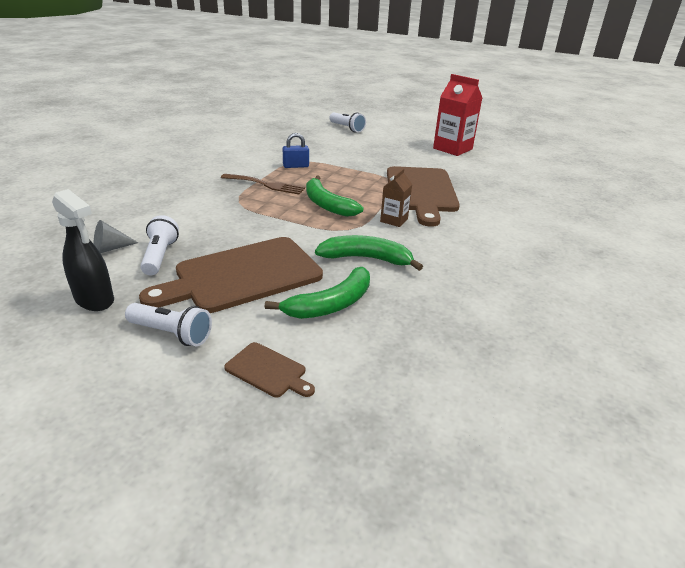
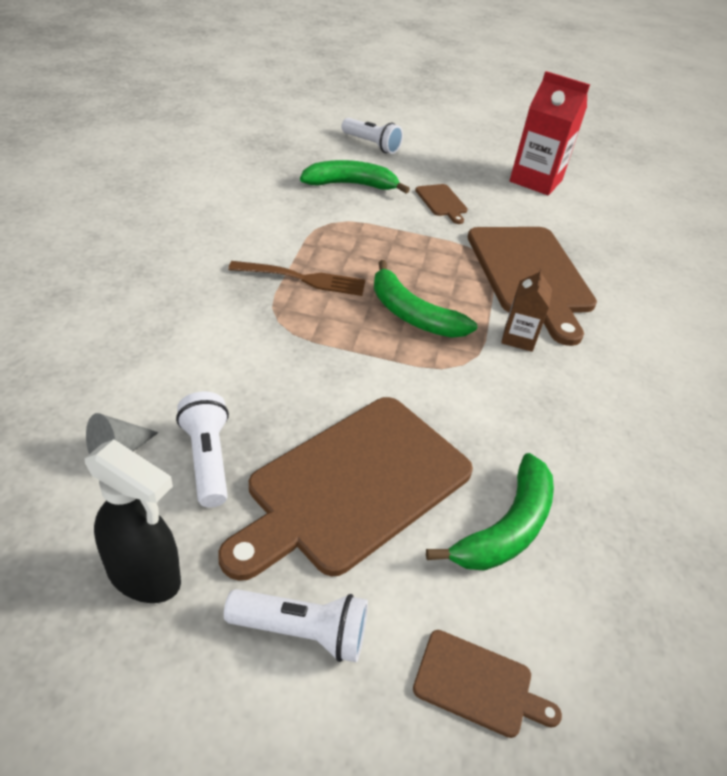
camera: 15 degrees left, 10 degrees up
(296, 166) = (331, 233): blue padlock -> none
(366, 259) = (515, 424): green banana -> green banana (351, 185)
(379, 155) = (442, 202): none -> brown cutting board

